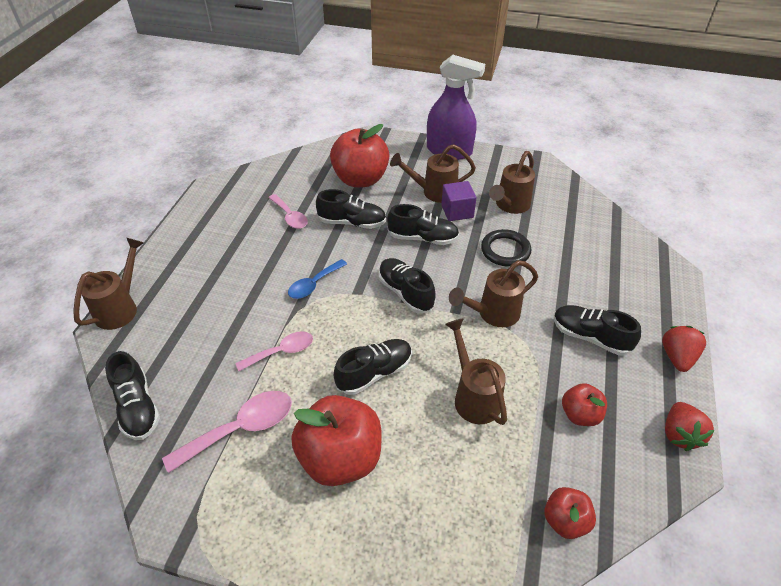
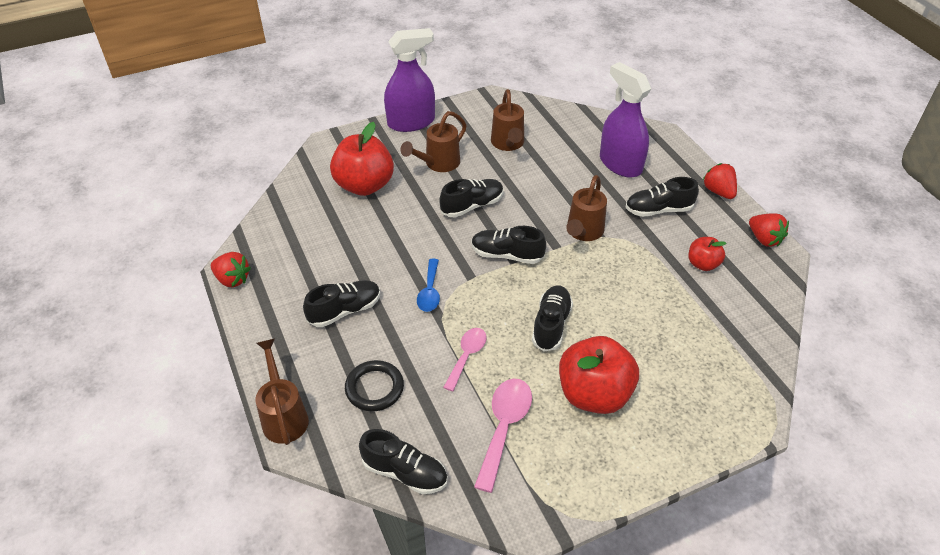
camera: 40 degrees left, 0 degrees up
(202, 196) = (232, 279): none -> red strawberry
(290, 216) = (341, 250): pink spoon -> none
(352, 222) = (401, 225): black shoe -> black shoe (345, 311)
(457, 211) = (474, 170): purple cube -> none
(474, 396) = (631, 295): brown watering can -> none
(505, 250) = (542, 181): black ring -> black ring (374, 388)
(565, 521) = (757, 332): red apple -> none
(597, 275) = (620, 164): none -> purple spray bottle

